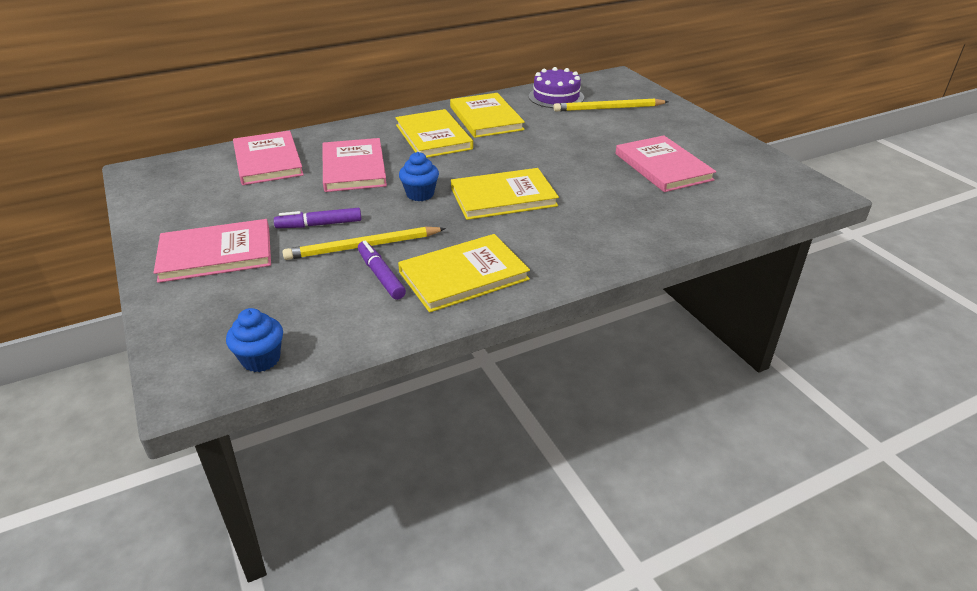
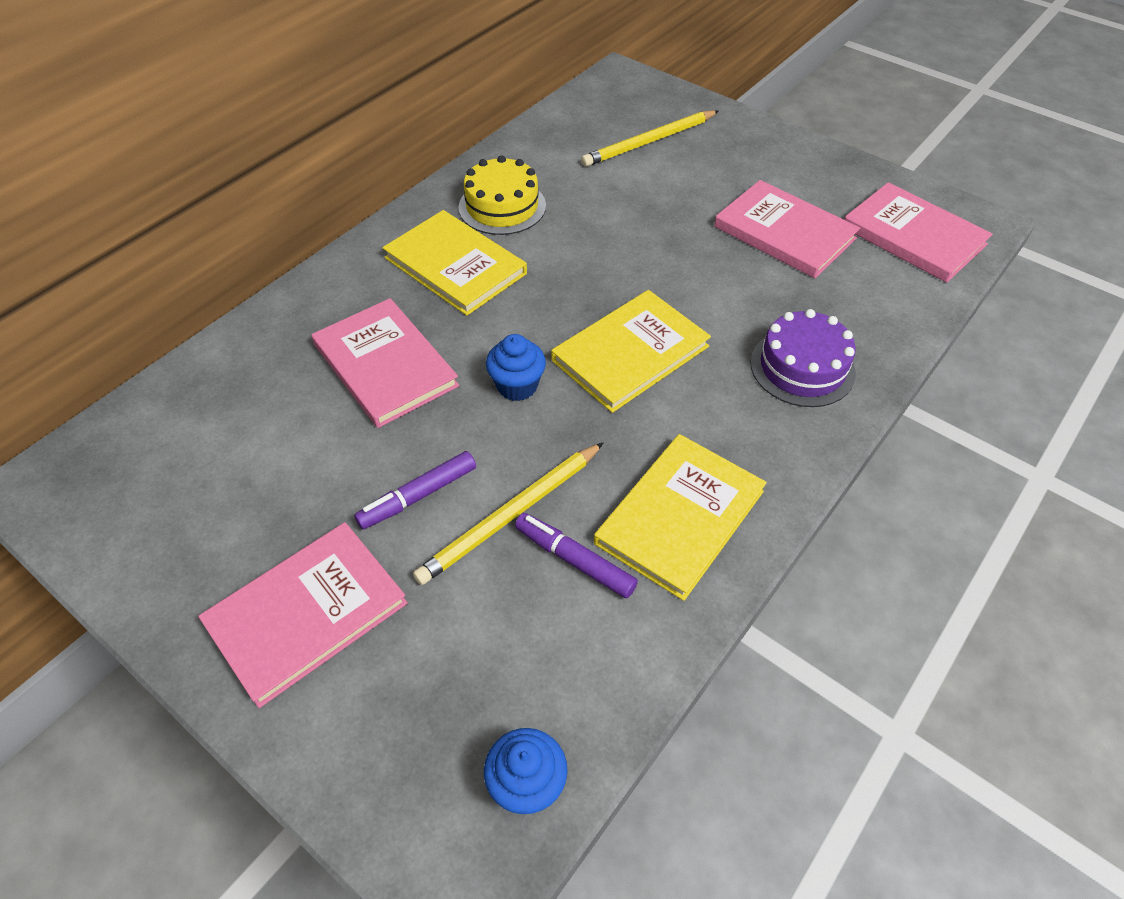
camera: 25 degrees left, 15 degrees up
(267, 161) = (241, 393): pink book -> pink book (913, 236)
(486, 118) = (502, 206): yellow book -> yellow cake
(556, 97) = (567, 137): purple cake -> purple cake (802, 367)

